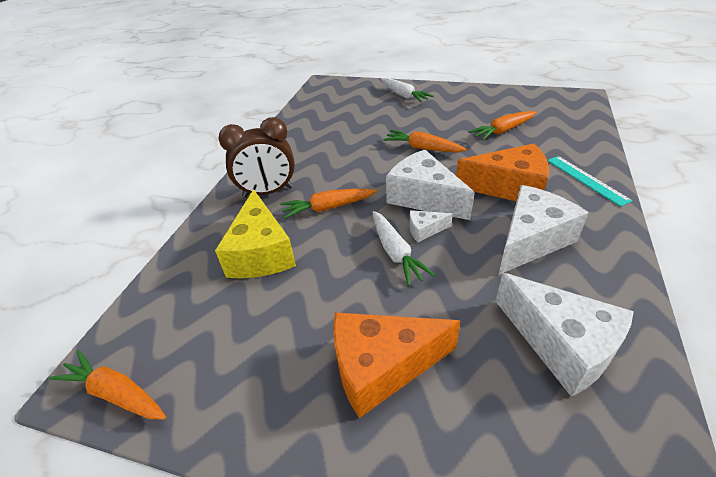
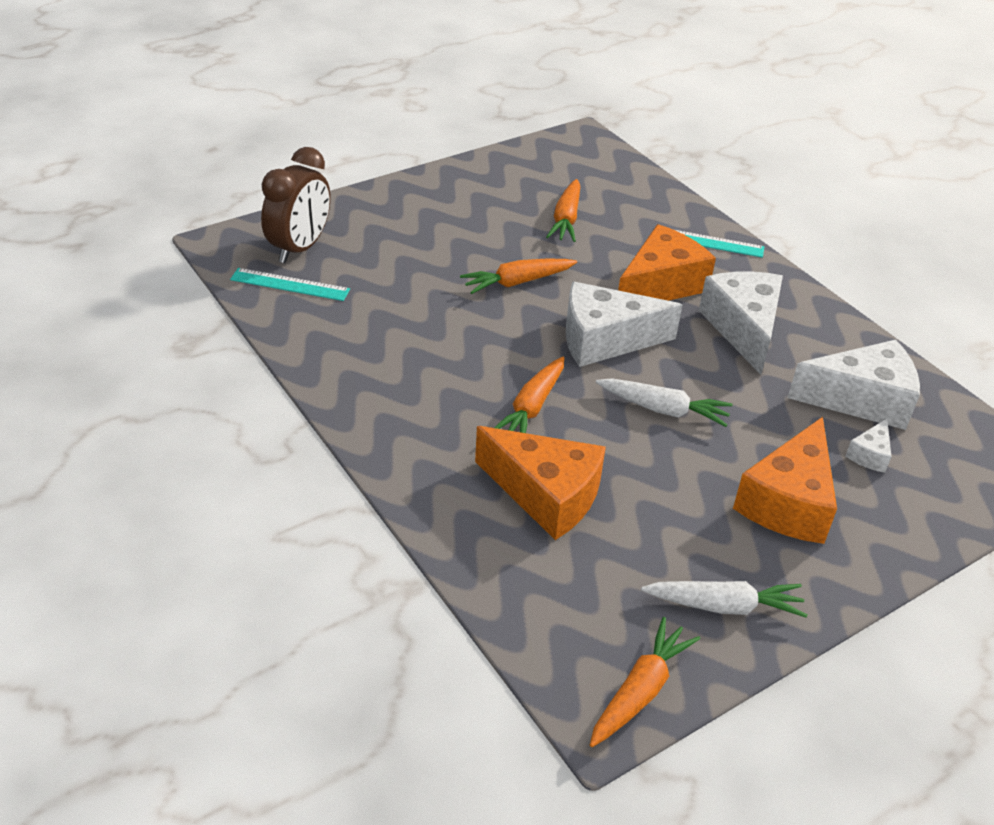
camera: 55 degrees left, 0 degrees up
(115, 393) = (640, 690): orange carrot -> orange carrot turned 150 degrees clockwise
(261, 253) = (546, 495): yellow cheese -> orange cheese
(268, 192) = (433, 433): brown clock -> brown clock (300, 248)
(321, 107) = (290, 285): none -> turquoise ruler
(404, 96) = (380, 217): white carrot -> white carrot (725, 606)
(425, 230) = (654, 372): white cheese -> white cheese (870, 455)

